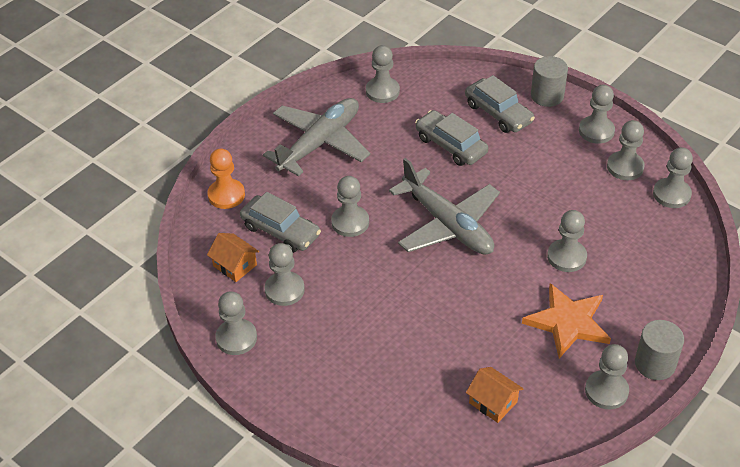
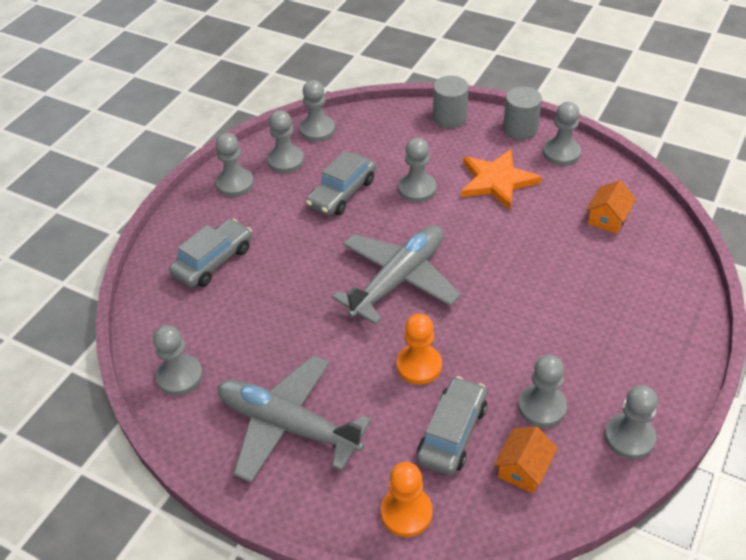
camera: 100 degrees left, 0 degrees up
(350, 222) = (419, 365): grey pawn -> orange pawn
(451, 145) = (273, 294): grey car -> grey car (342, 193)
(547, 96) = (181, 225): grey cylinder -> grey cylinder (449, 118)

